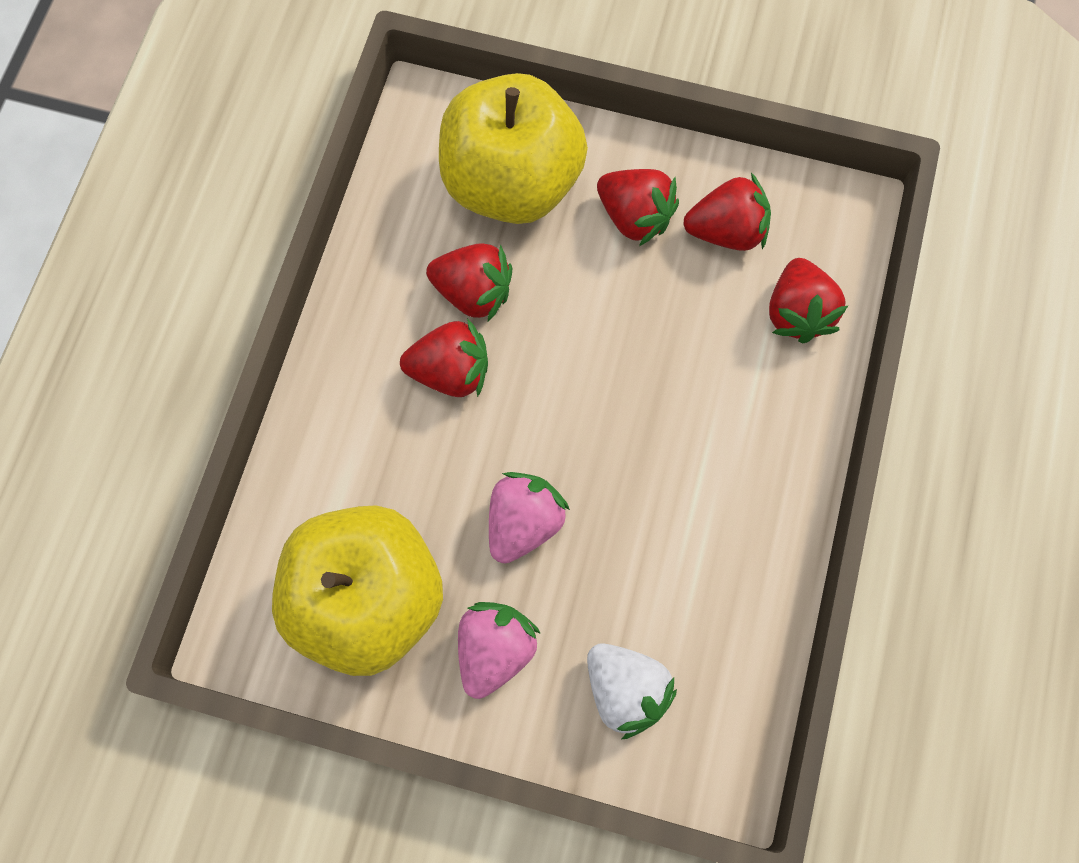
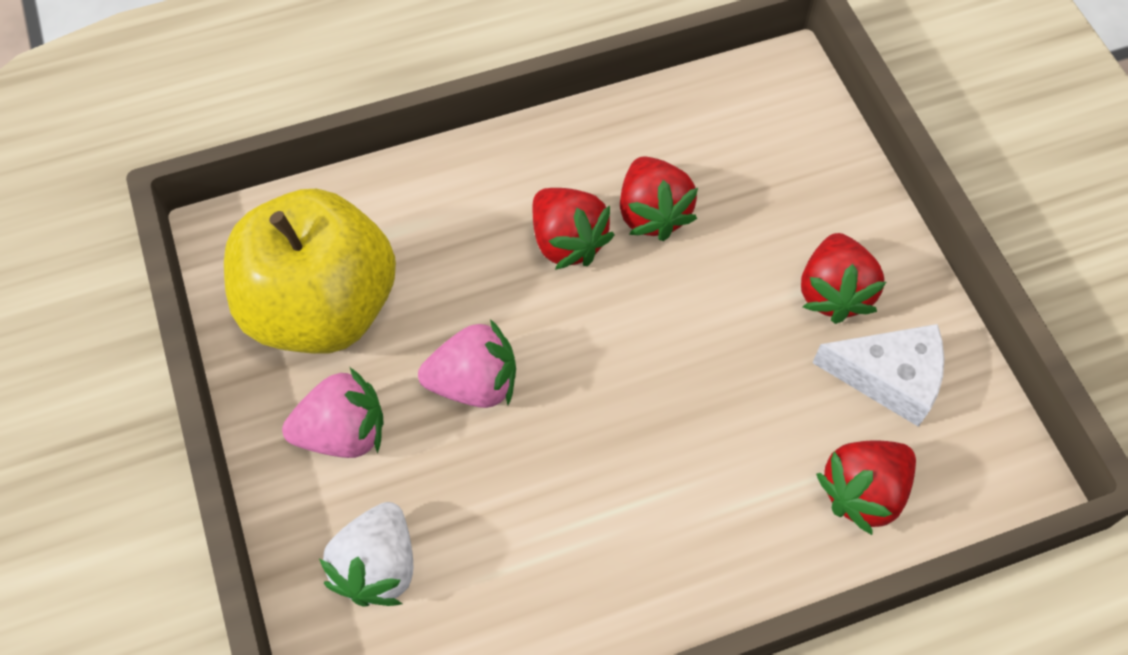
camera: 55 degrees right, 10 degrees down
(512, 182) = (778, 178): yellow apple -> none
(726, 231) = (889, 377): red strawberry -> white cheese

